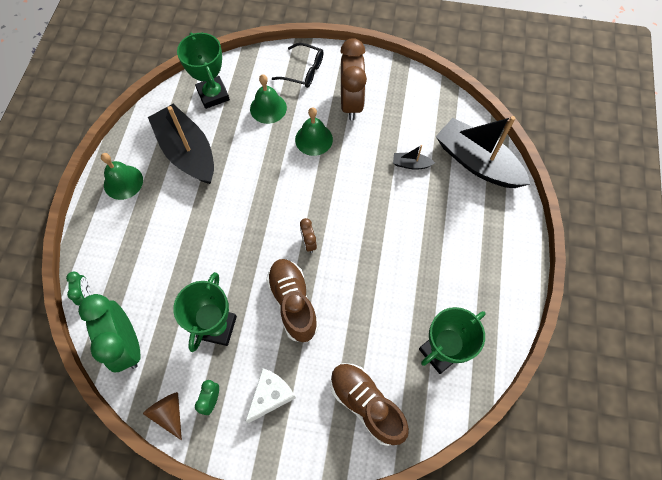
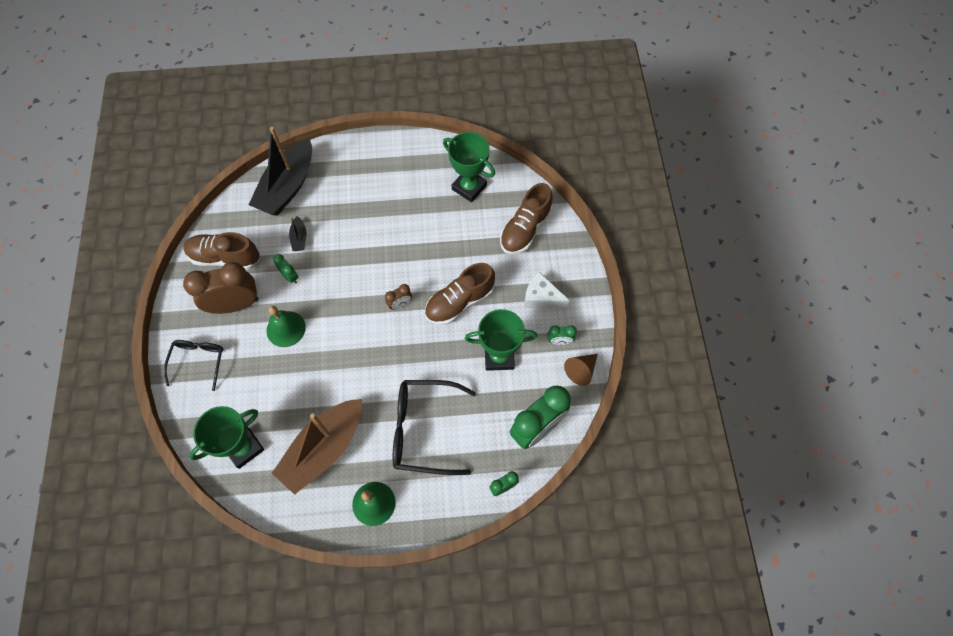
camera: 105 degrees left, 0 degrees up
(170, 236) = (424, 430): none -> black glasses
(187, 152) = (324, 449): black boat -> brown boat
(268, 108) = (253, 384): green bell -> none
(369, 150) = (290, 276): none -> green clock
(404, 100) = (225, 258): none -> brown shoe

